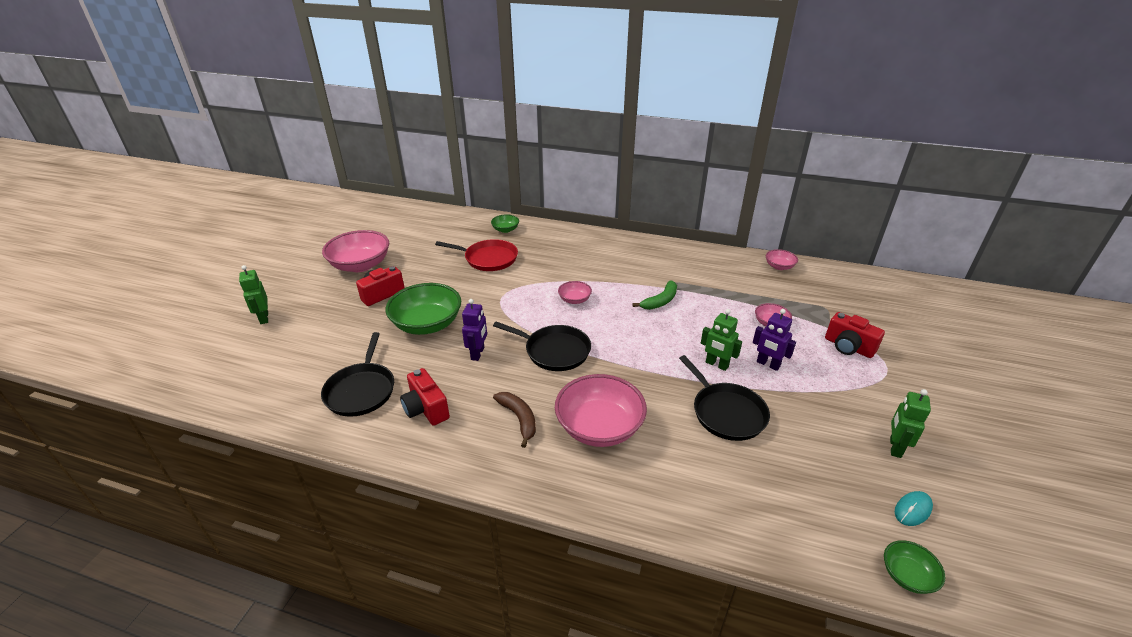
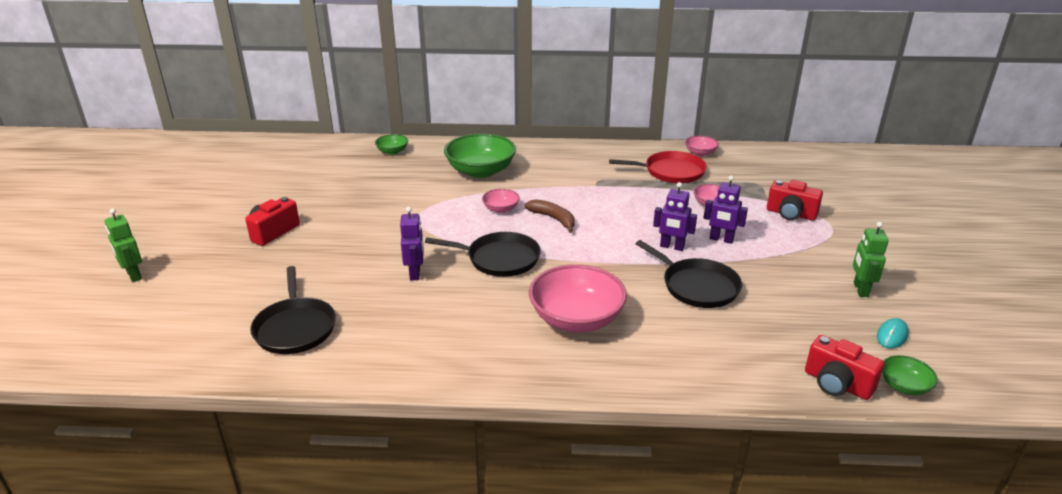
camera: 15 degrees left, 5 degrees down
(360, 265) = (232, 206): pink bowl -> none
(426, 409) = (380, 333): red camera -> red camera (837, 384)
(427, 324) = (343, 254): green bowl -> green bowl (480, 171)
(488, 259) = (385, 182): red pan -> red pan (671, 172)
(519, 419) = (488, 325): brown banana -> brown banana (553, 219)
(660, 301) = (592, 198): green banana -> none
(716, 364) = (672, 247): green robot -> purple robot

